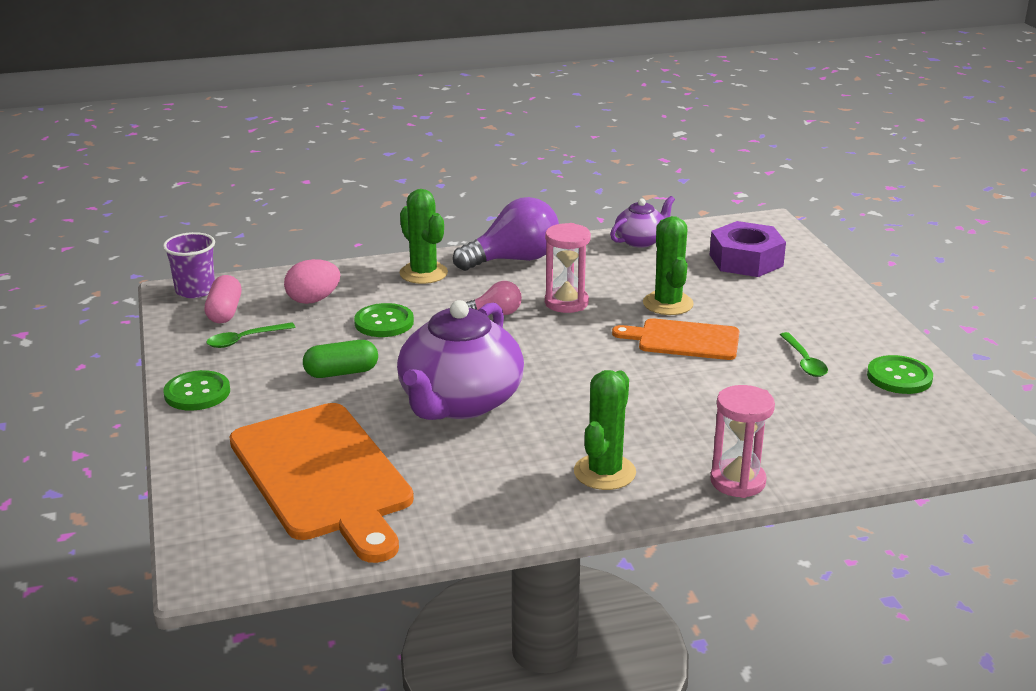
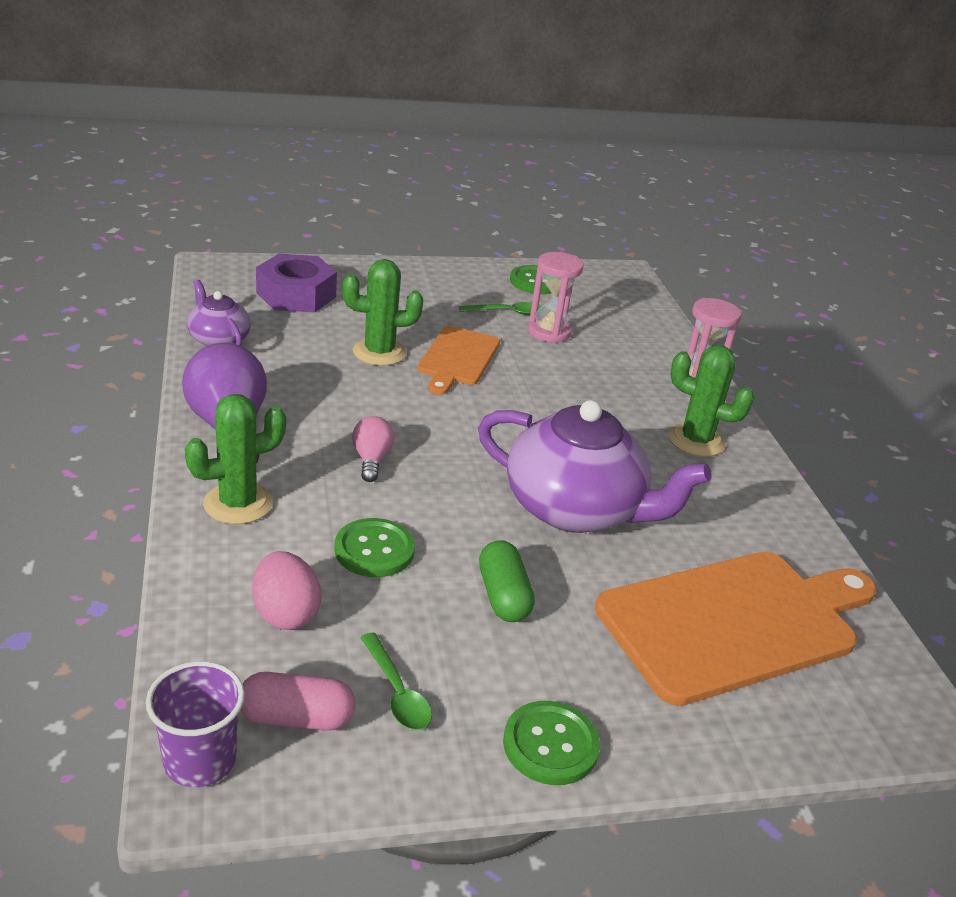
camera: 90 degrees left, 5 degrees up
(566, 303) = (359, 410): pink hourglass -> pink hourglass (549, 332)

